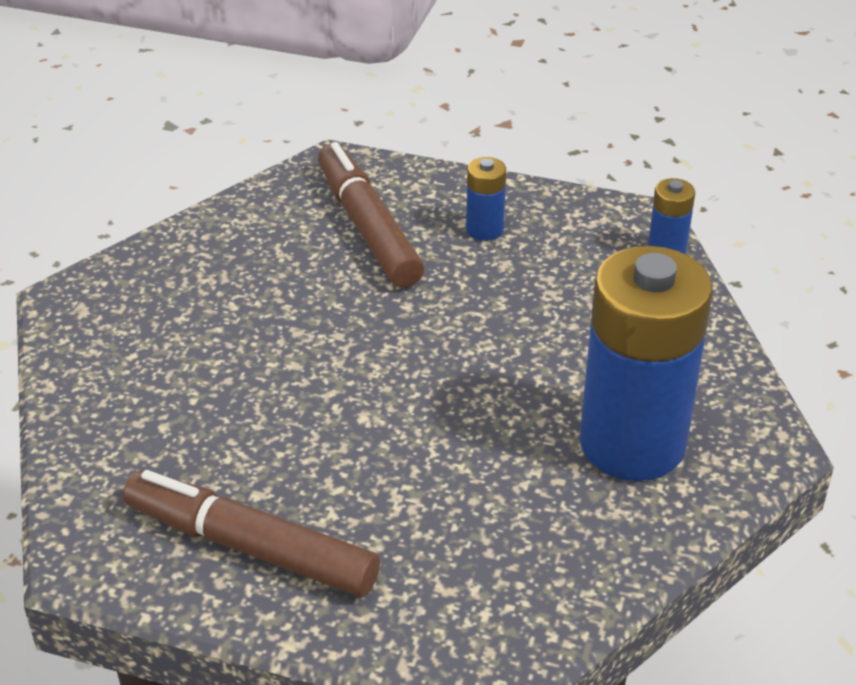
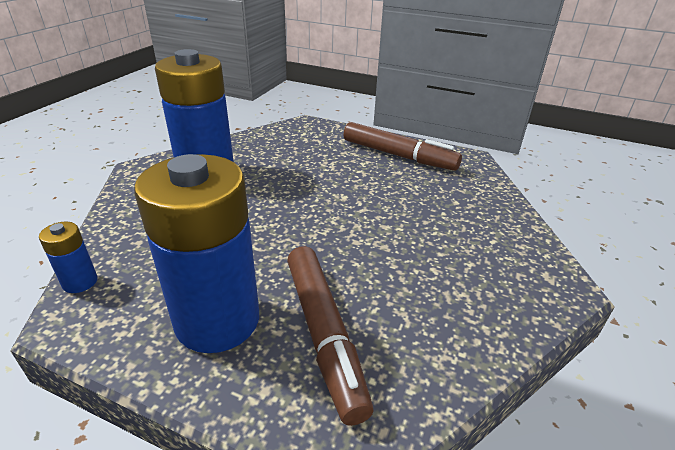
camera: 175 degrees left, 5 degrees down
(484, 229) = (217, 320): blue battery -> blue battery, size x2.37

